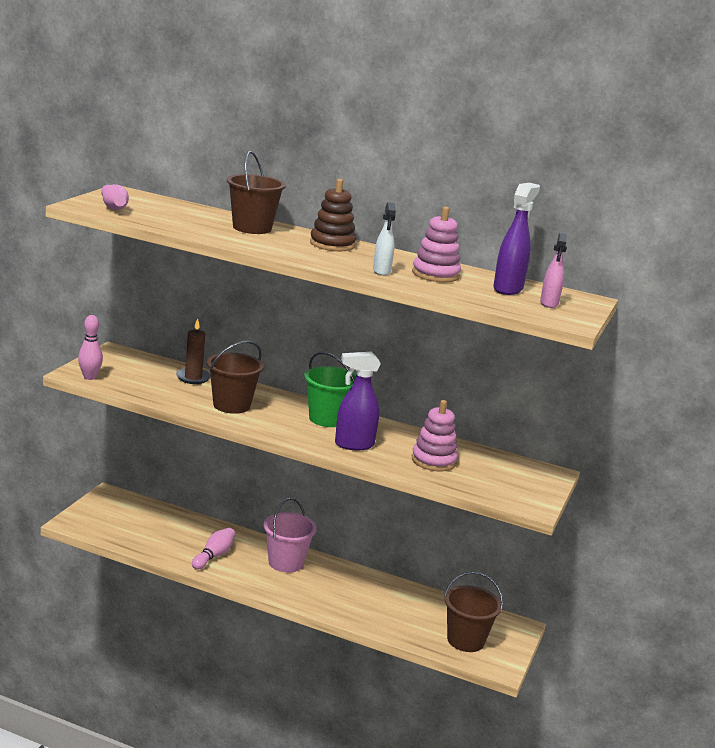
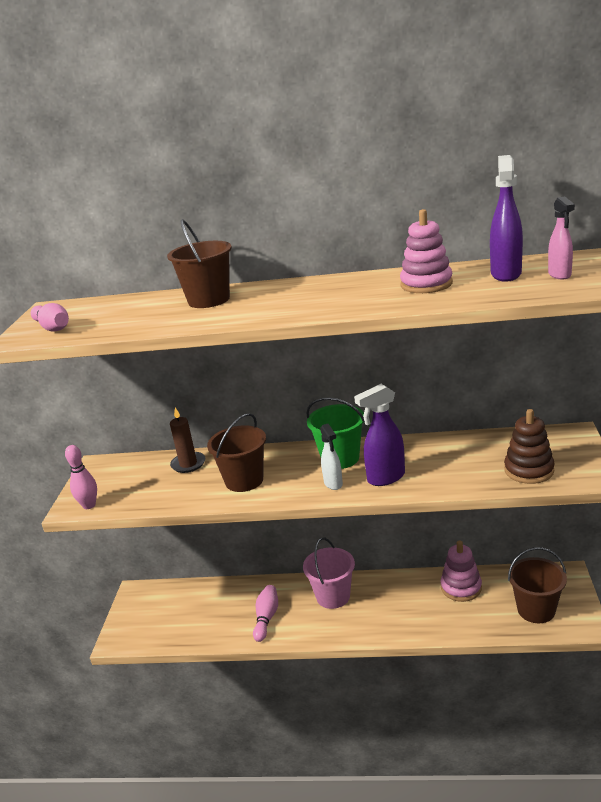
camera: 10 degrees left, 5 degrees up
(332, 244) = (300, 289): brown stacking toy -> brown stacking toy (529, 470)
(381, 271) = (376, 300): white spray bottle -> white spray bottle (333, 484)
(433, 461) = (468, 464): pink stacking toy -> pink stacking toy (461, 587)

